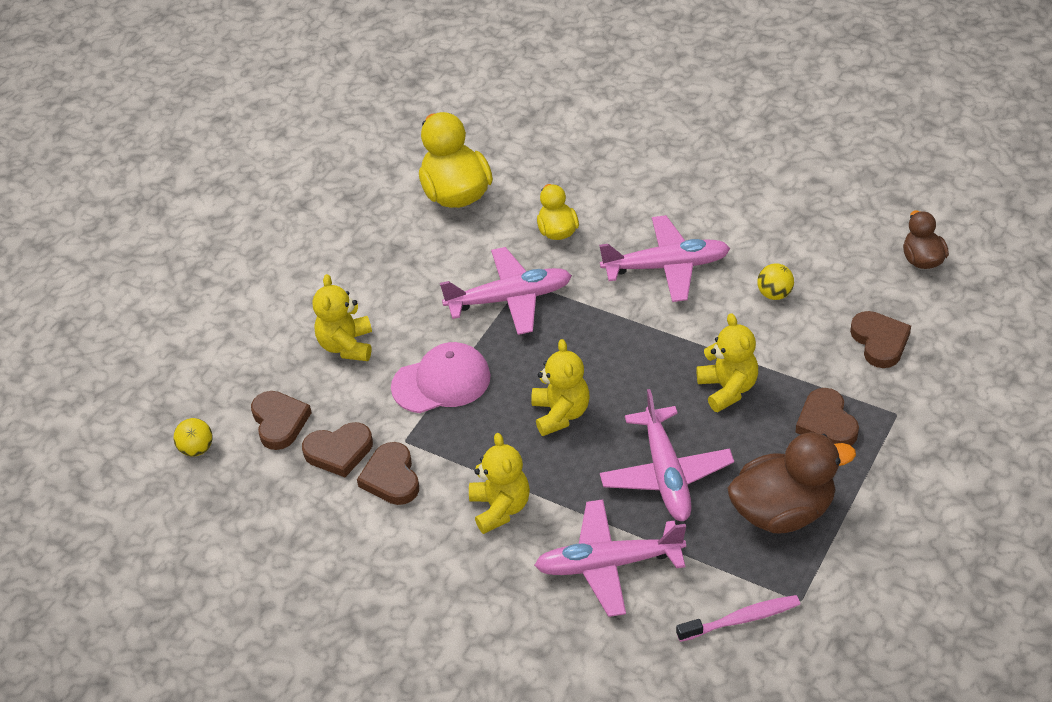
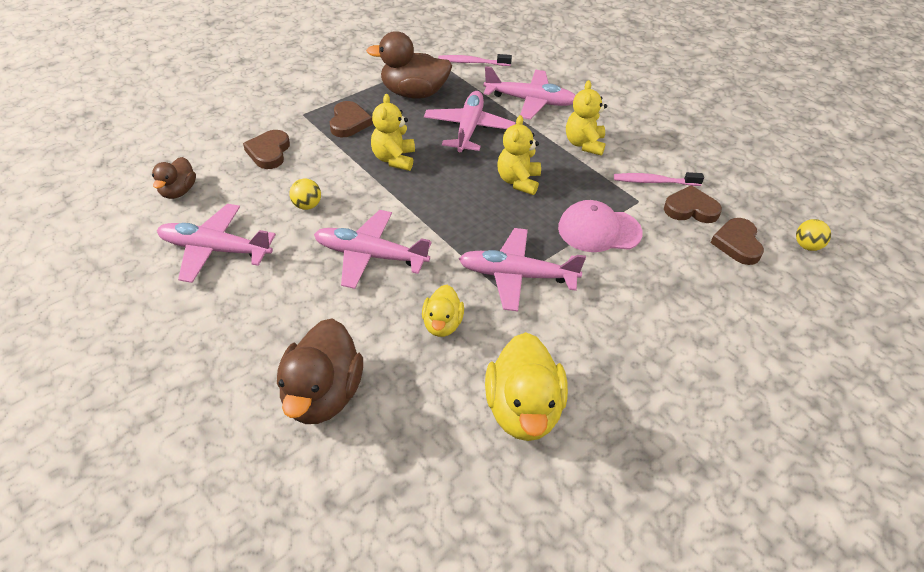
camera: 165 degrees left, 0 degrees up
(346, 346) = (673, 285): yellow teddy bear -> none
(391, 478) = (654, 181): brown heart -> pink toothbrush
(621, 150) = (322, 395): none -> brown duck
(819, 219) = (215, 250): none -> pink plane

